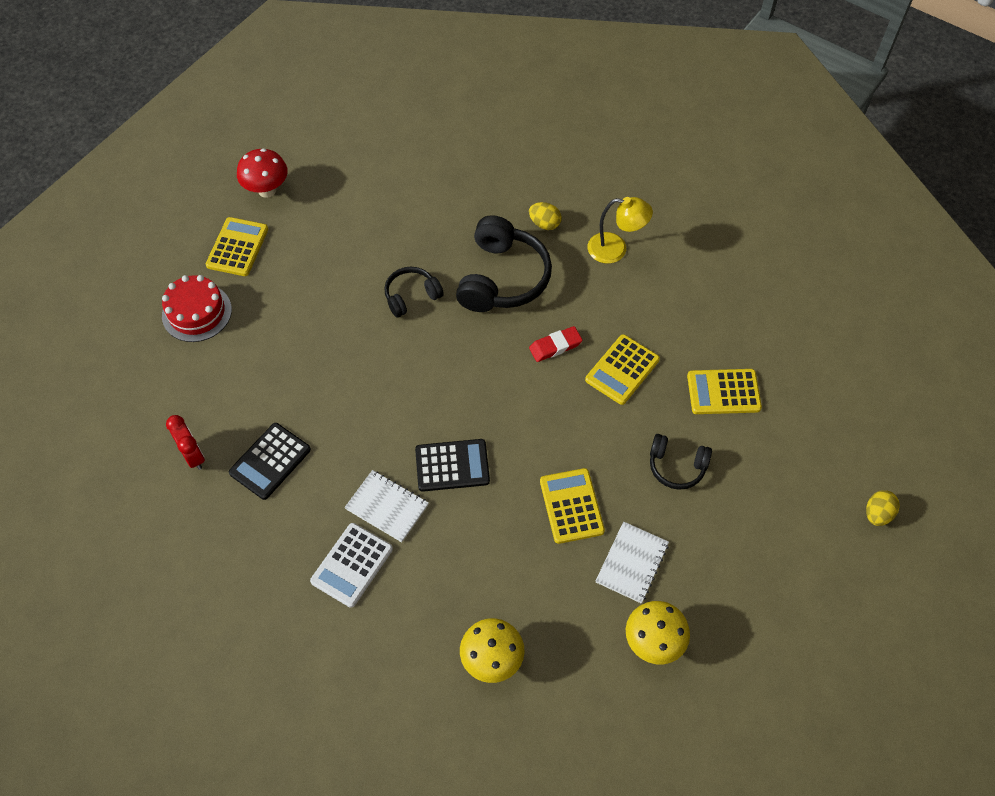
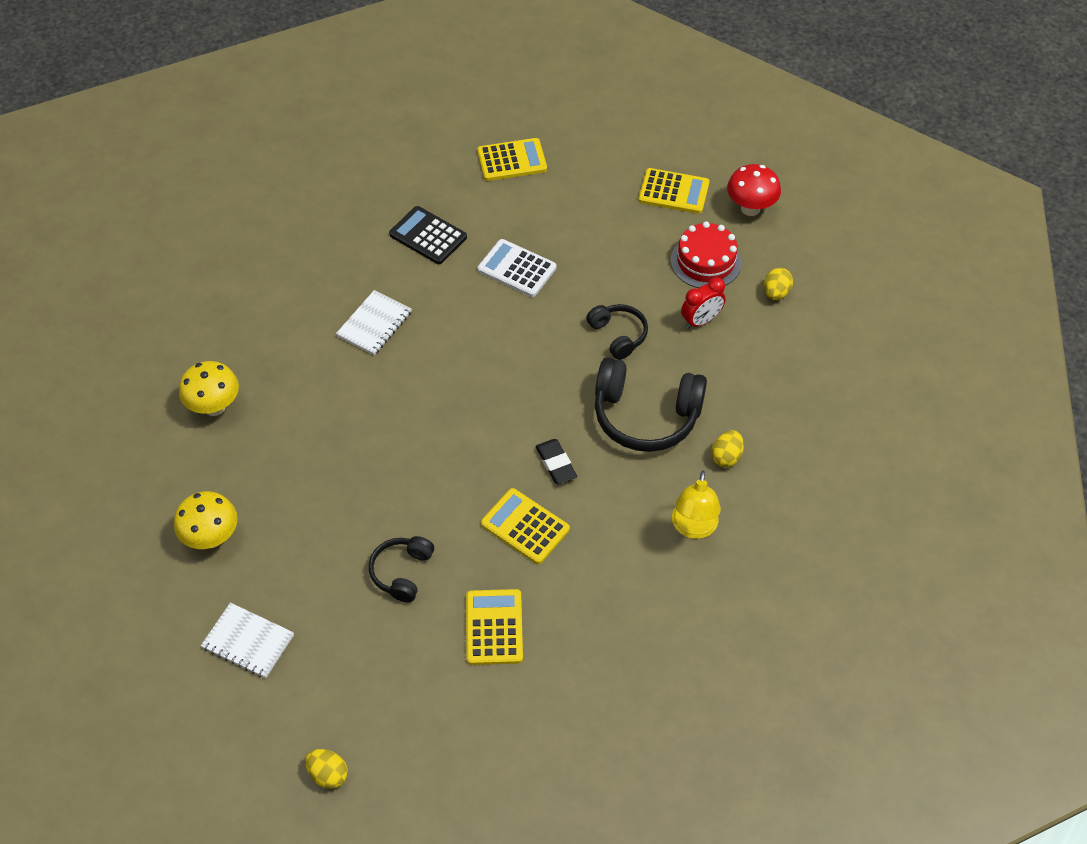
camera: 90 degrees right, 5 degrees down
(193, 455) = (437, 182): red clock -> red clock (701, 321)
(197, 312) = (593, 169): red cake -> red cake (705, 261)
(352, 565) = (318, 301): white calculator -> white calculator (516, 269)
(369, 179) = (776, 293): none -> yellow egg
(452, 465) = (415, 374): black calculator -> none
(555, 346) = (556, 464): red eraser -> black eraser
(571, 506) = (363, 473): yellow calculator -> yellow calculator (512, 160)
(632, 563) = (296, 524): white notebook -> white notebook (248, 641)

